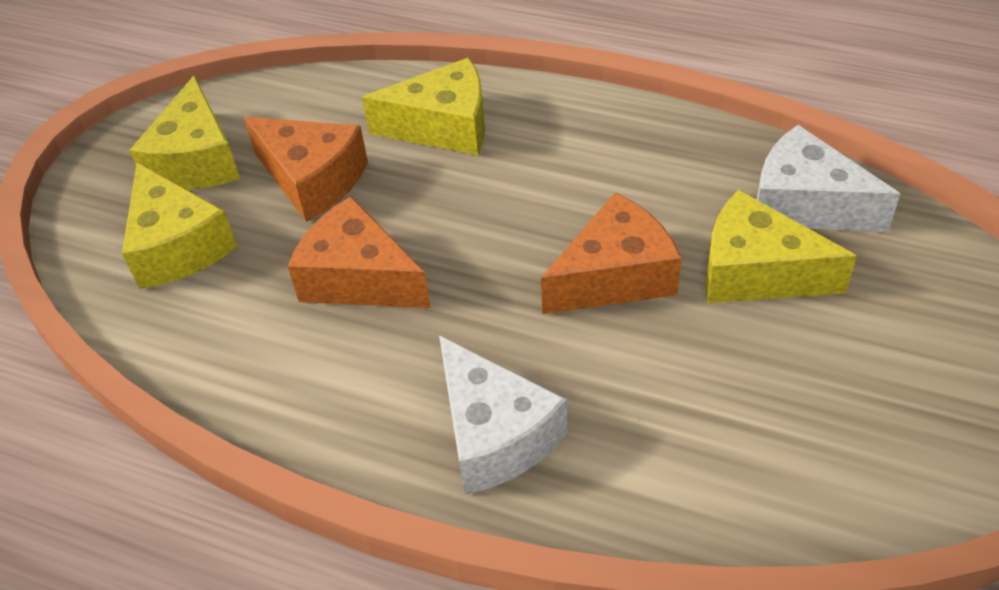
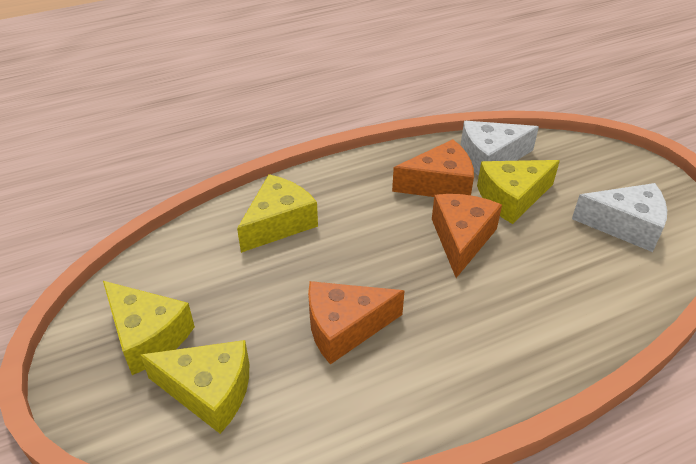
camera: 50 degrees left, 5 degrees down
(312, 180) = (242, 297): orange cheese -> orange cheese (439, 184)
(494, 434) = (514, 347): white cheese -> white cheese (625, 226)

